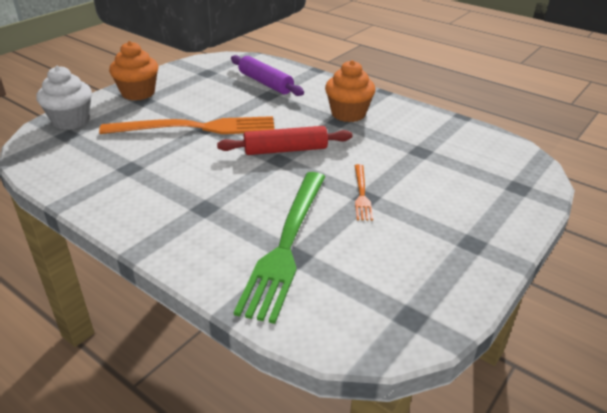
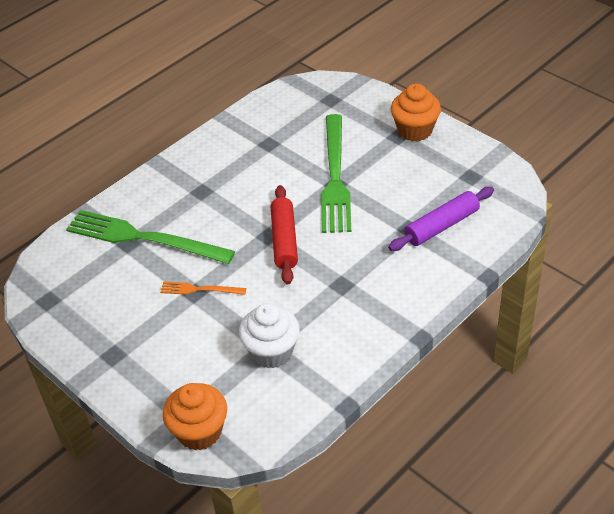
camera: 100 degrees right, 10 degrees up
(71, 121) = (356, 97): white cupcake -> white cupcake (271, 352)
(196, 128) = (335, 177): orange fork -> green fork
(348, 114) = (358, 295): orange cupcake -> orange cupcake (199, 431)

